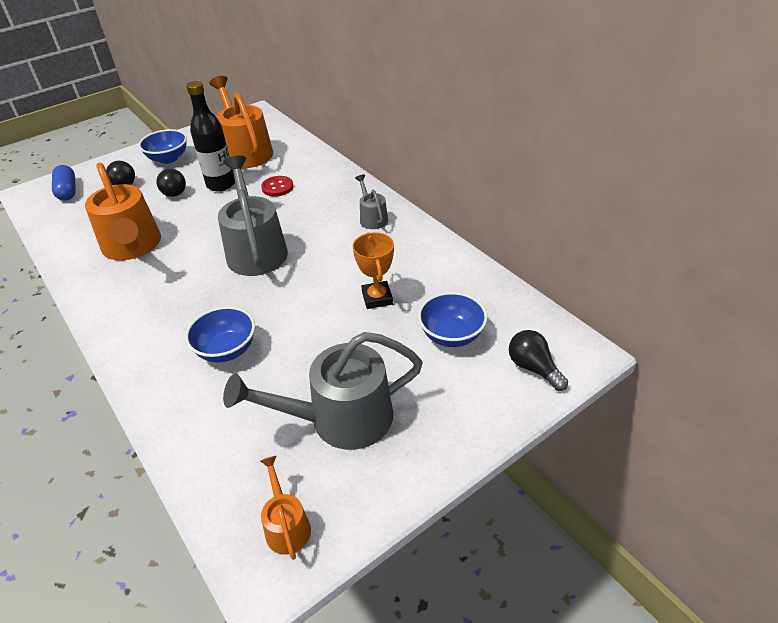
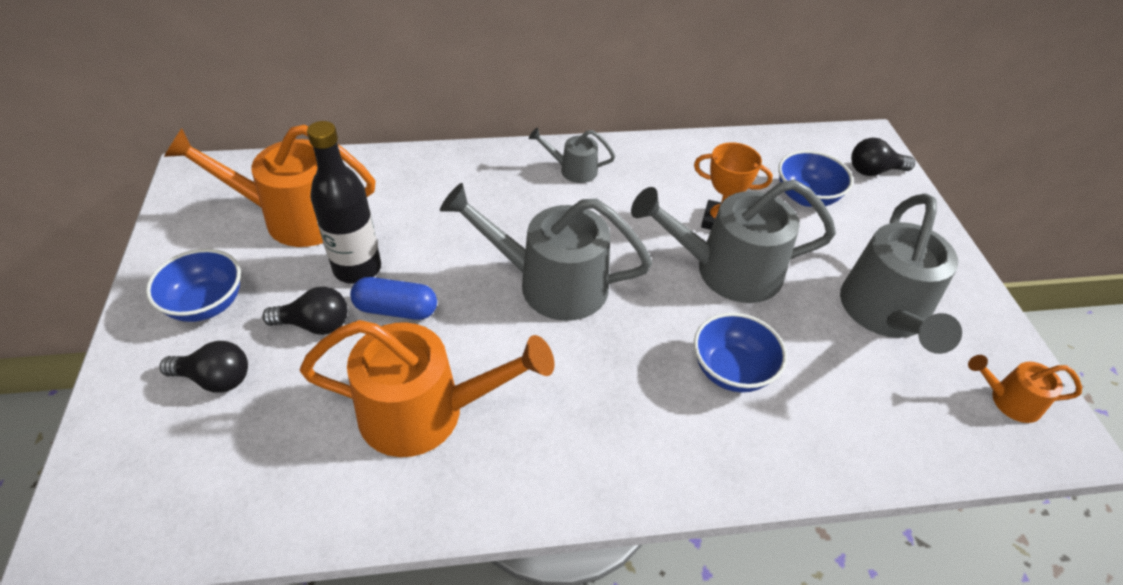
camera: 65 degrees left, 5 degrees up
(67, 191) = (147, 469): blue capsule -> blue capsule (396, 309)
(277, 187) = (427, 218): red button -> none
(325, 318) = (727, 270): none -> grey watering can

